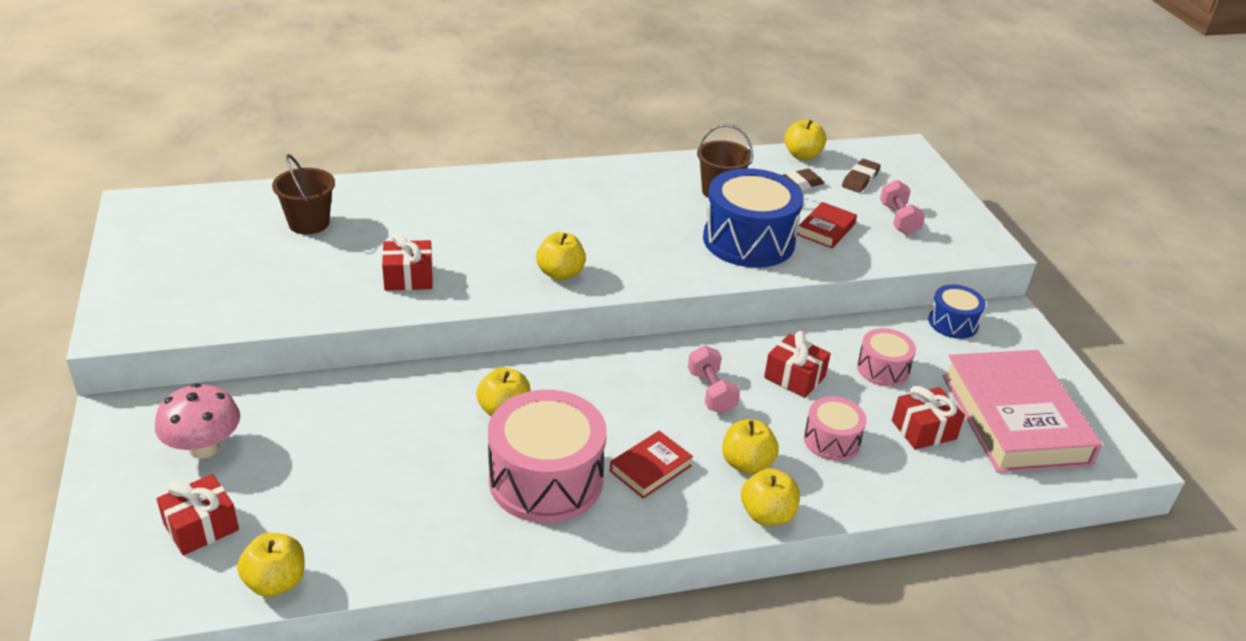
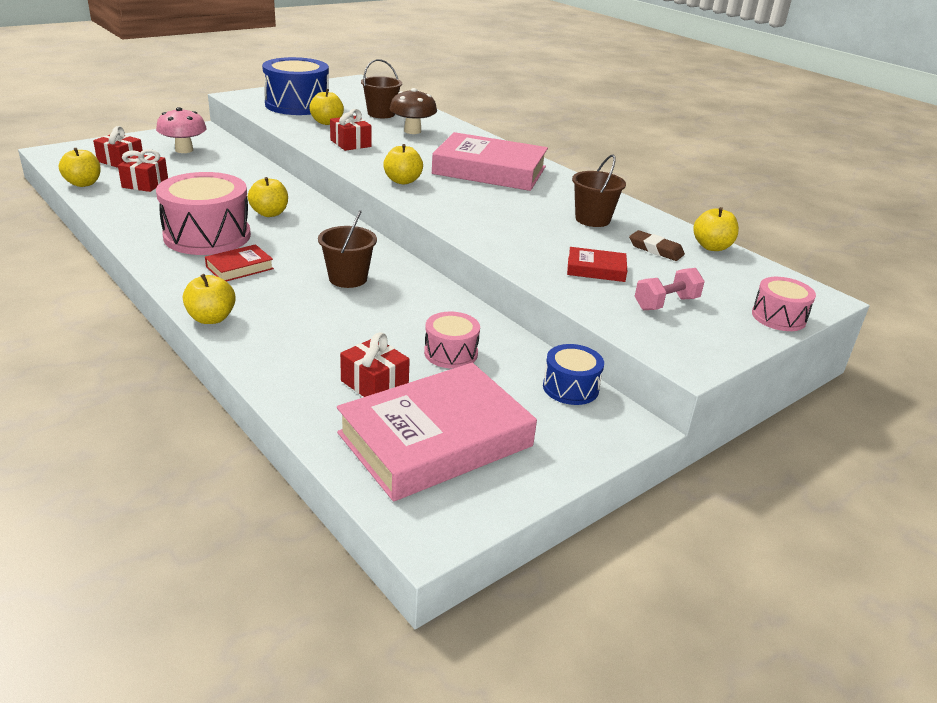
camera: 65 degrees right, 5 degrees down
(395, 218) = (412, 131): none -> brown mushroom
(561, 206) = (489, 170): none -> pink book
(650, 468) = (239, 268): red book -> red book turned 60 degrees counterclockwise
(711, 392) = (348, 278): pink dumbbell -> brown bucket
(746, 464) = (268, 303): yellow apple -> yellow apple (327, 122)
(748, 240) = (531, 238): blue drum -> blue drum (297, 105)
(794, 377) = (399, 311): red gift -> red gift (145, 183)
(831, 440) = (324, 337): pink drum -> pink drum (778, 317)
(860, 179) = (713, 278): brown eraser -> none

